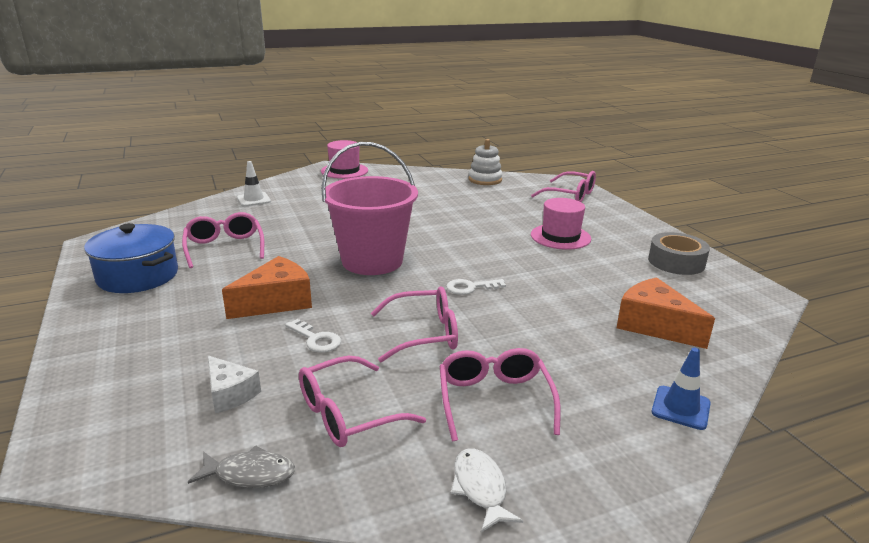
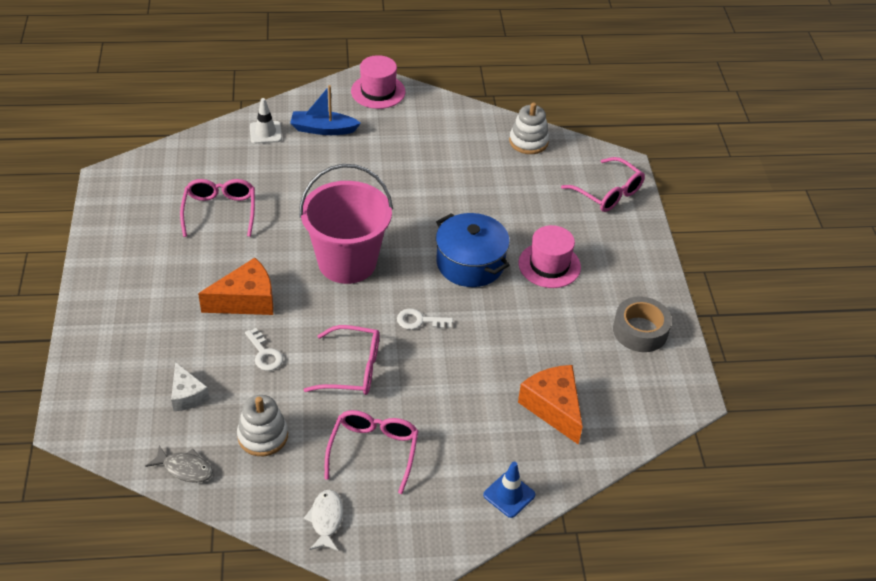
camera: 15 degrees right, 20 degrees up
(138, 276) = (139, 238): blue pot -> blue pot (470, 263)
(306, 192) = (323, 129): none -> blue boat
(347, 414) = (263, 436): pink glasses -> white stacking toy

